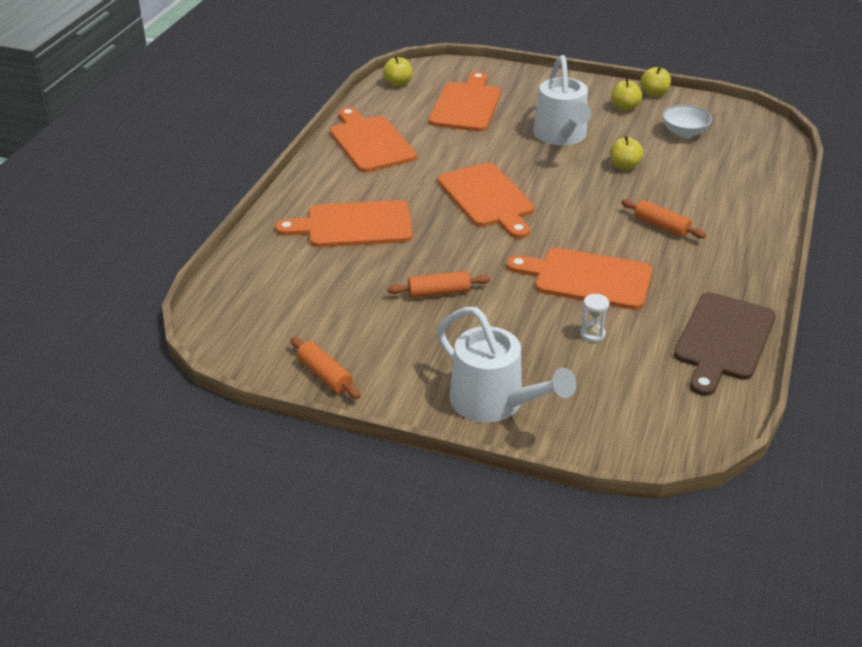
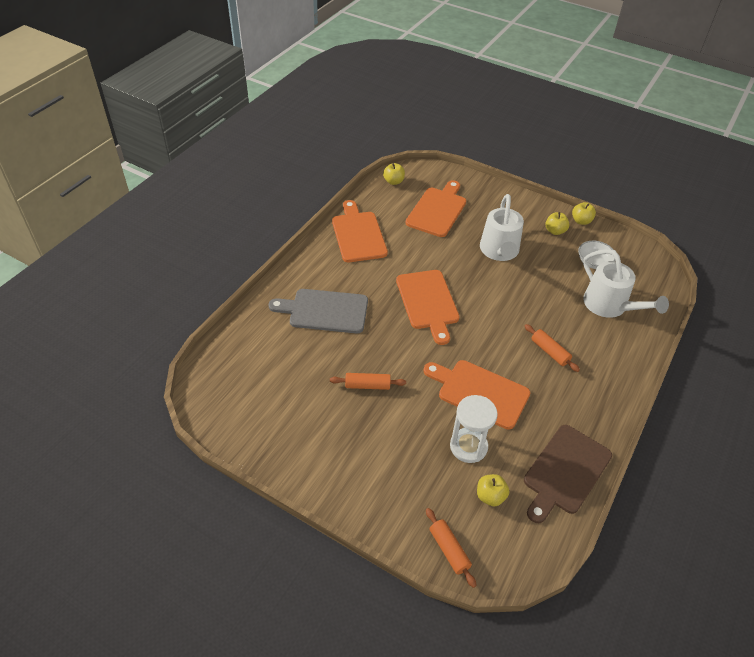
camera: 10 degrees right, 10 degrees up
(325, 375) = (265, 448): orange rolling pin -> orange rolling pin (449, 550)
(353, 225) = (324, 311): orange cutting board -> grey cutting board
(495, 403) = (378, 498): white watering can -> white watering can (610, 306)
(592, 334) = (468, 446): white hourglass -> white hourglass, size x2.03
(624, 166) = (538, 288): yellow apple -> yellow apple (490, 496)

